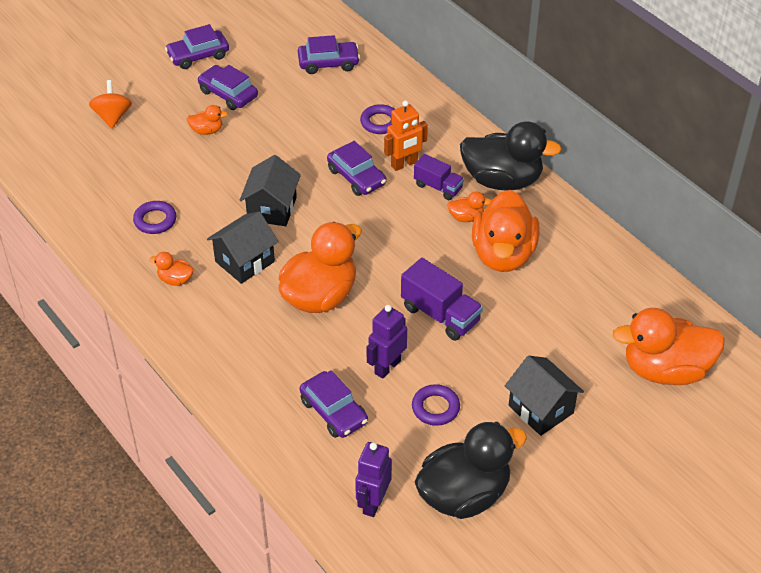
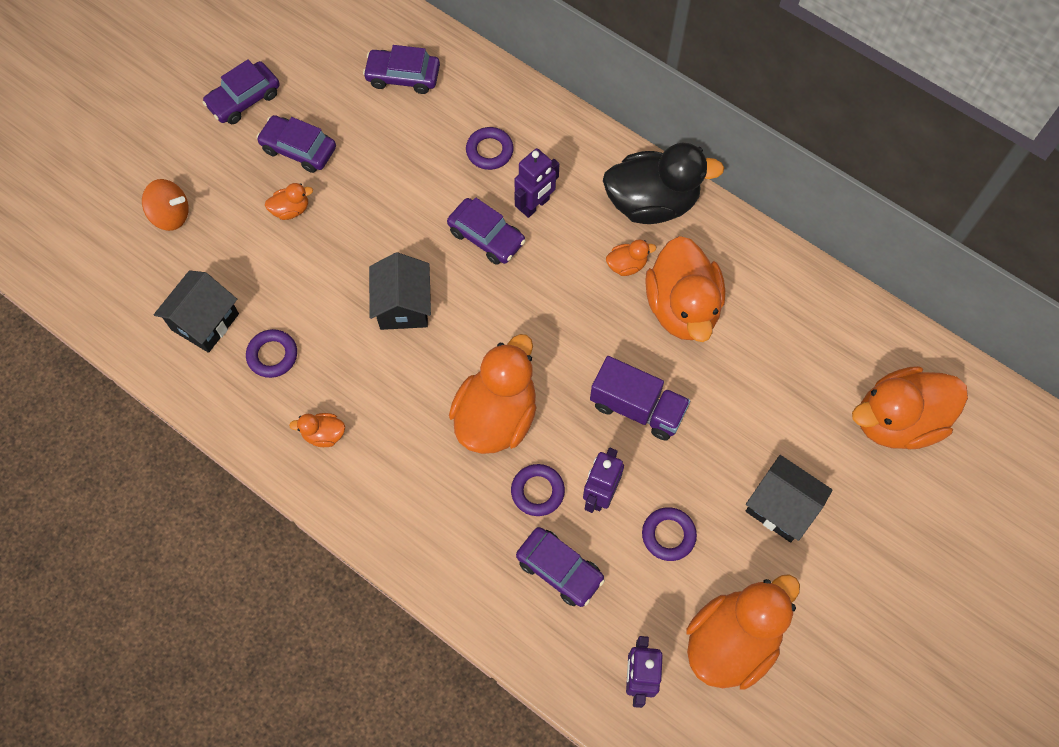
camera: 15 degrees left, 20 degrees up
(112, 117) = (171, 215): orange spinning top -> orange spinning top turned 120 degrees clockwise
(245, 261) = (395, 389): black house -> black house (205, 322)
(328, 63) = (403, 76): purple car -> purple car turned 150 degrees counterclockwise
(335, 354) = (537, 491): none -> purple ring
(404, 164) = (535, 205): orange robot -> purple robot
(438, 187) = (583, 229): purple truck -> none
(464, 495) = (731, 641): black duck -> orange duck

